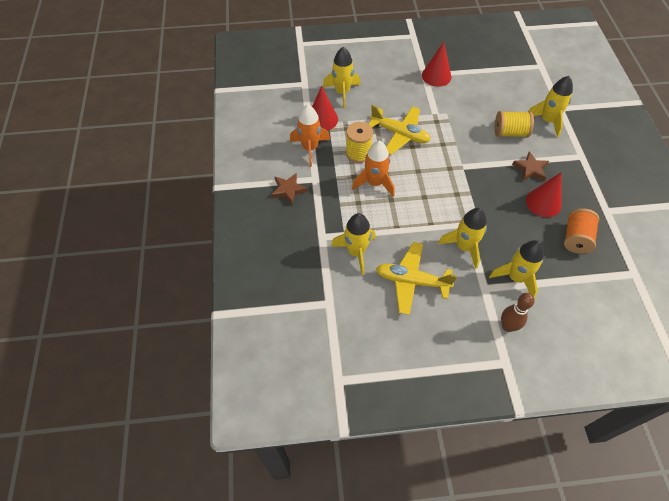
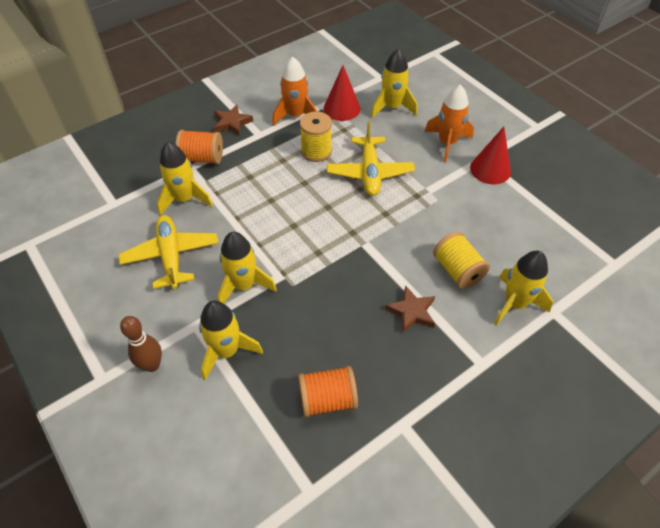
camera: 60 degrees right, 5 degrees down
(317, 224) = (202, 158): none -> orange spool
(375, 183) = (284, 179): orange rocket -> orange rocket (447, 143)
(543, 203) = (364, 344): red cone -> none

